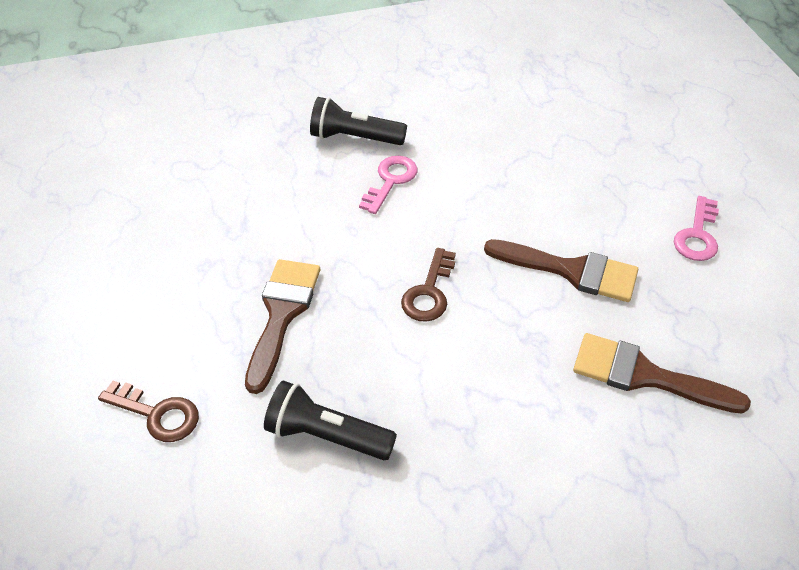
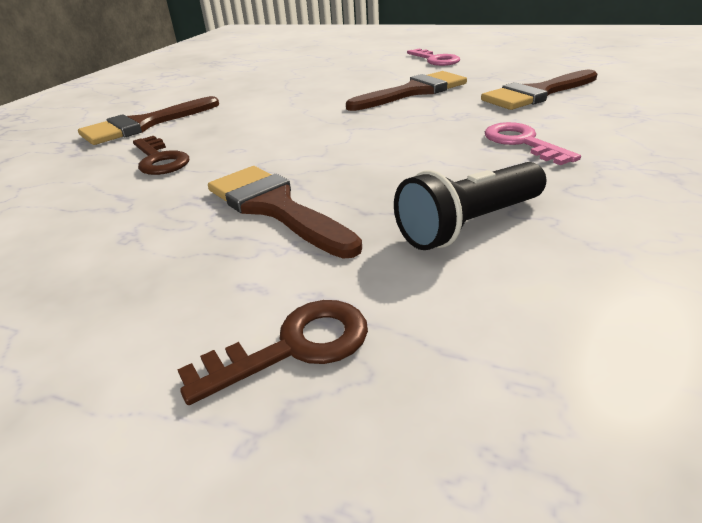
camera: 50 degrees left, 15 degrees down
(354, 138) = (144, 124): black flashlight -> brown brush
(390, 181) = (218, 123): pink key -> pink key (522, 142)
(429, 292) = (359, 137): brown key -> brown key (159, 160)

